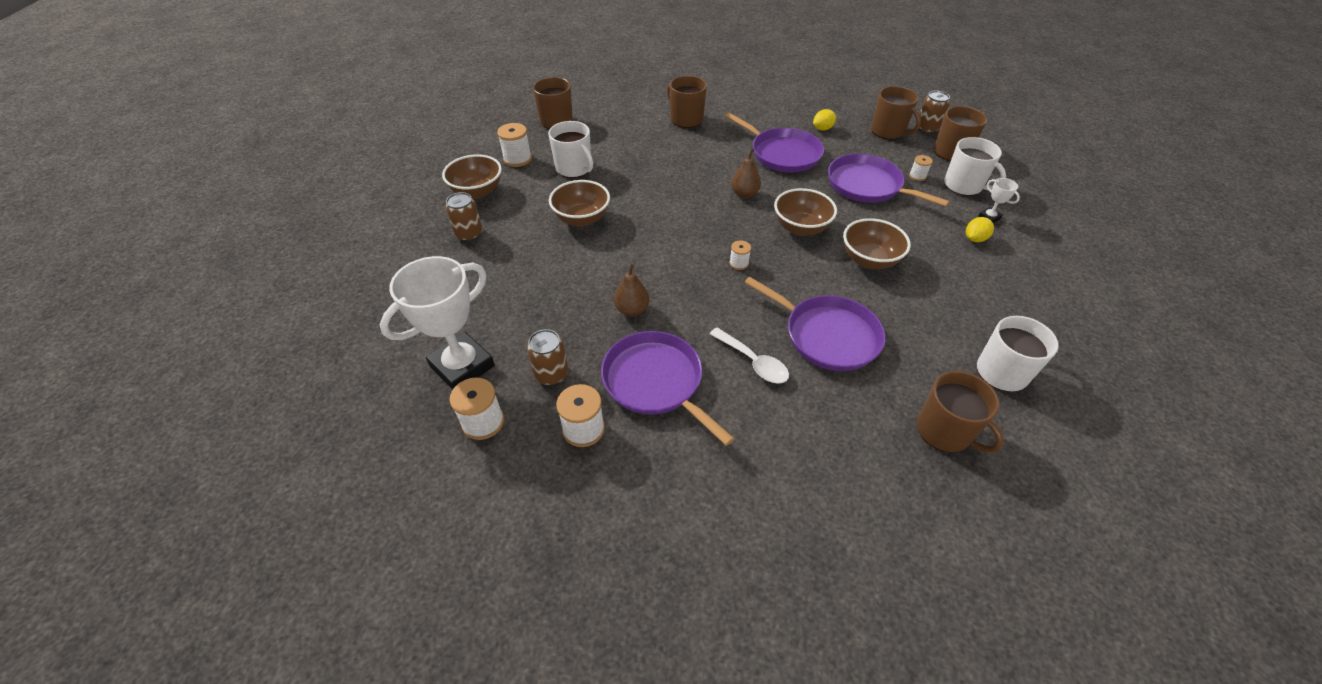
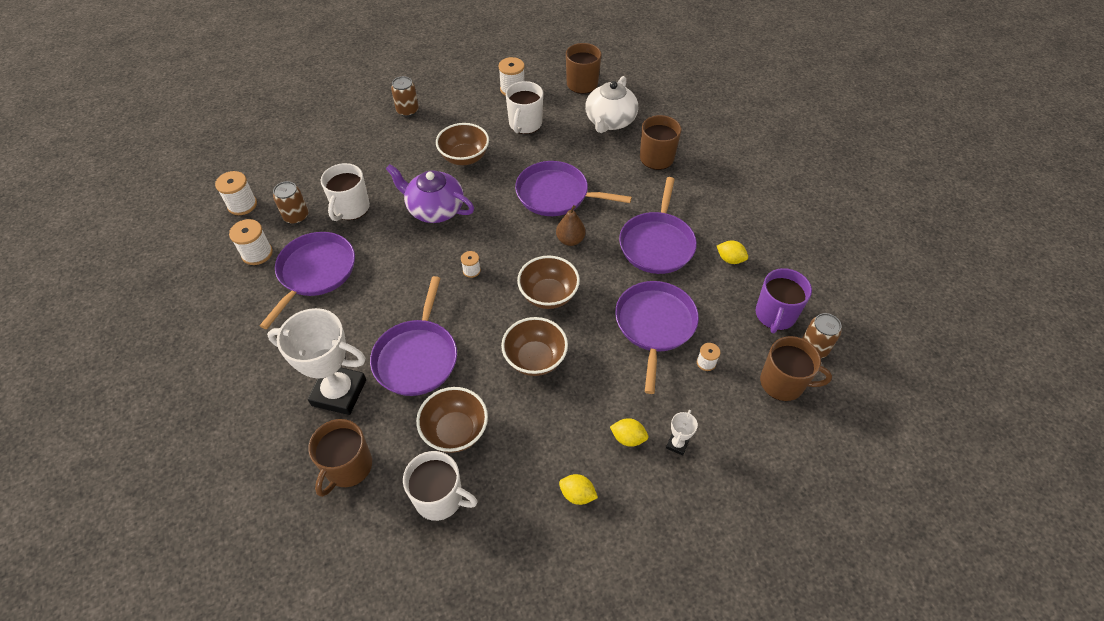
camera: 60 degrees right, 5 degrees up
(462, 366) = (282, 172): white trophy -> white trophy (339, 392)
(477, 191) = (457, 90): brown bowl -> brown bowl (455, 431)
(619, 124) = (610, 121): none -> white teapot
(632, 310) = (379, 229): brown pear -> none
(637, 261) = (435, 209): none -> purple teapot
(683, 182) = (556, 194): none -> purple pan
(753, 362) = (362, 320): white spoon -> none
(888, 131) = (775, 315): brown mug -> purple mug
(963, 186) = (721, 408): white mug -> white mug (351, 208)
(1021, 285) = (577, 494): none -> yellow lemon

